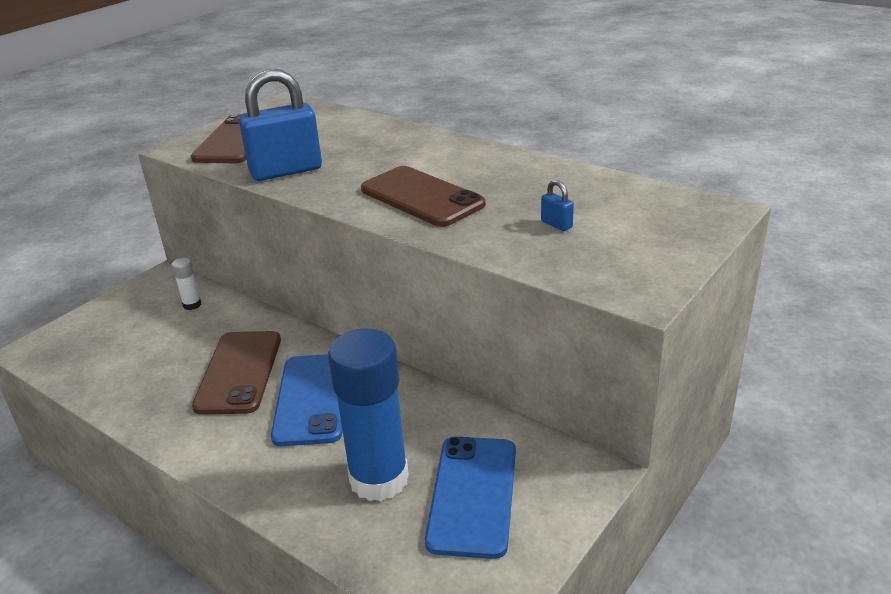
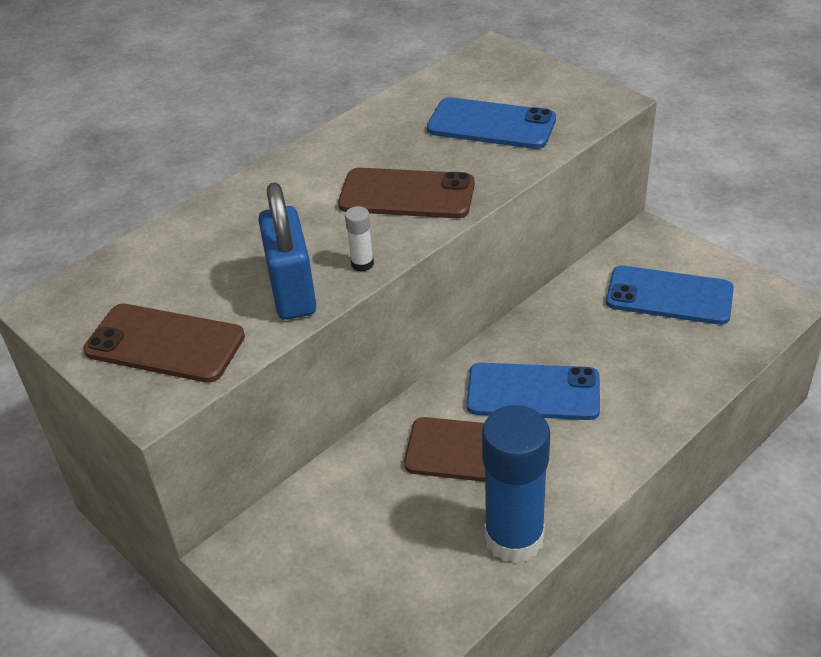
camera: 80 degrees left, 10 degrees up
(192, 305) = (320, 511): white glue stick -> white glue stick (362, 264)
(379, 479) = (648, 348): blue glue stick -> blue glue stick (514, 538)
(421, 197) = (407, 195): brown phone -> brown phone turned 45 degrees clockwise
(556, 224) = (491, 125): blue padlock -> blue phone

